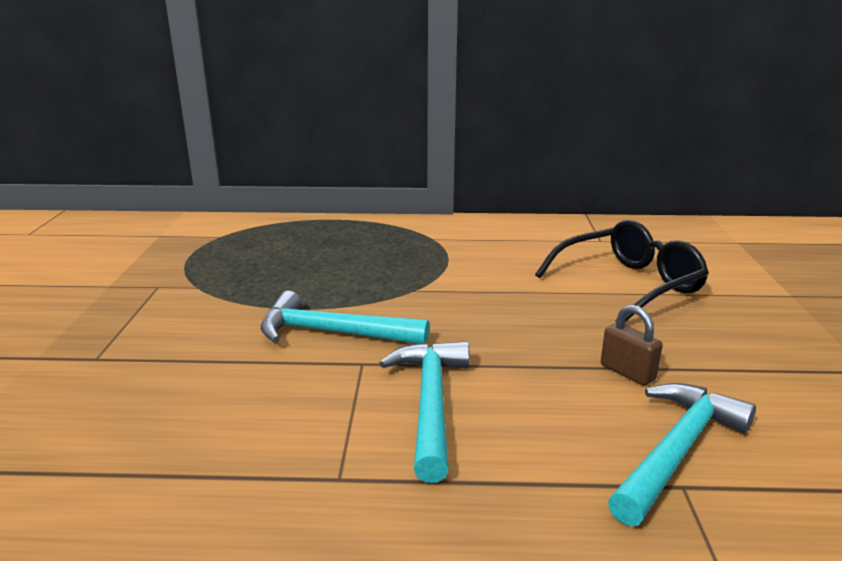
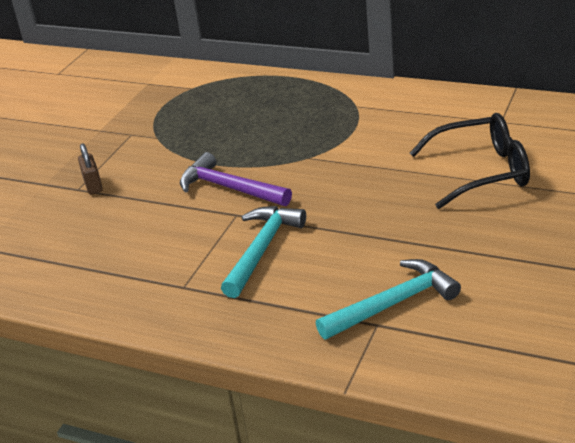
camera: 25 degrees right, 10 degrees up
(332, 333) = (229, 188): turquoise hammer -> purple hammer
(627, 372) = (410, 246): brown padlock -> brown padlock (93, 185)

